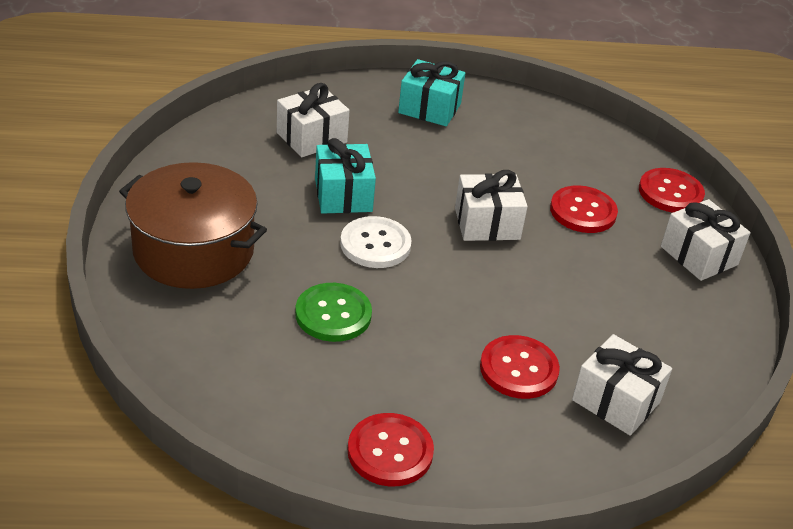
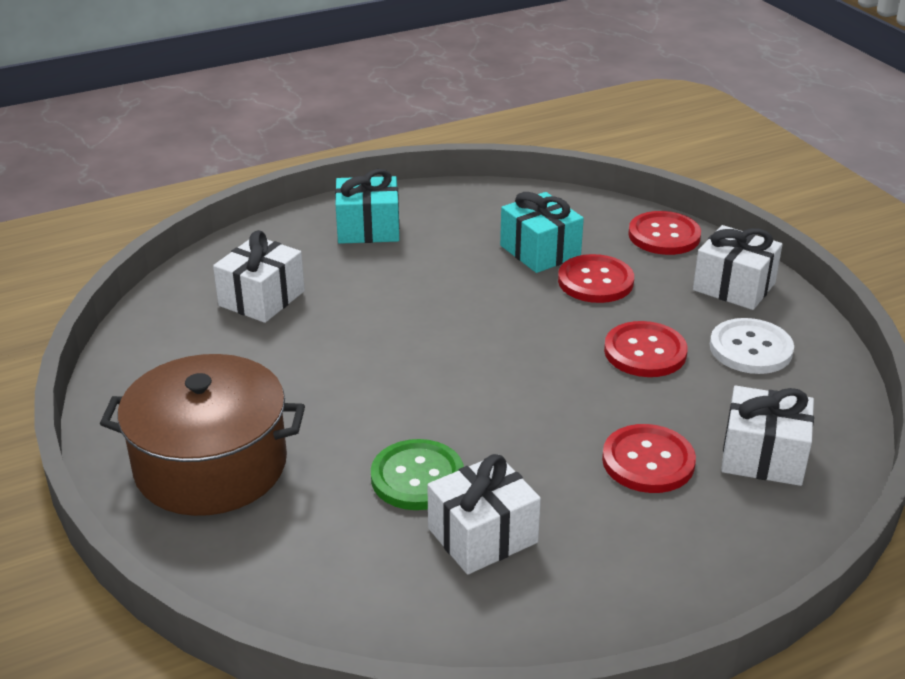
camera: 20 degrees left, 5 degrees down
(343, 195) = (339, 347): turquoise gift -> turquoise gift (540, 251)
(375, 244) = (410, 387): white button -> white button (750, 349)
(390, 451) = (581, 600): red button -> red button (645, 352)
(487, 224) = (510, 325): white gift -> white gift (482, 535)

